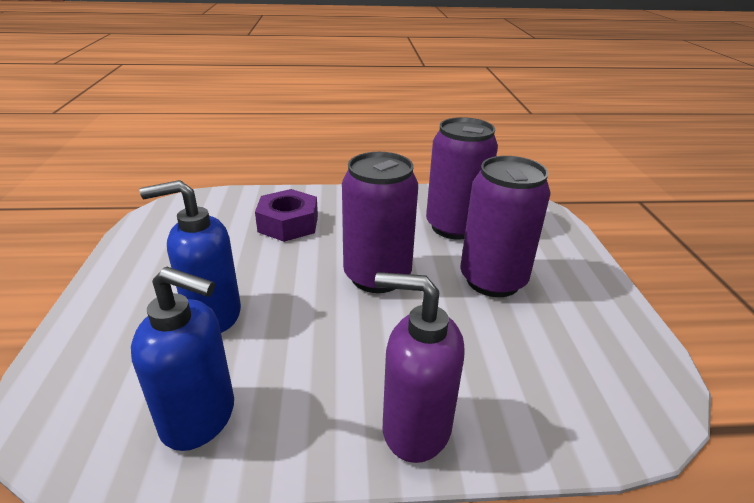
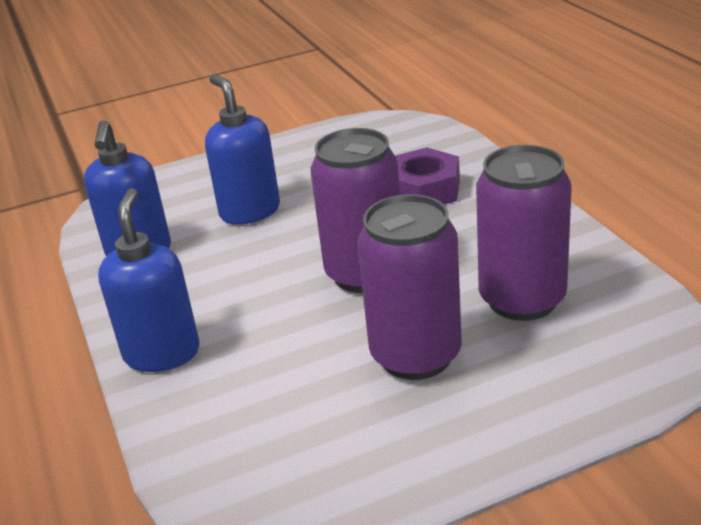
camera: 75 degrees right, 0 degrees up
(415, 428) = (162, 353): purple soap dispenser -> blue soap dispenser

